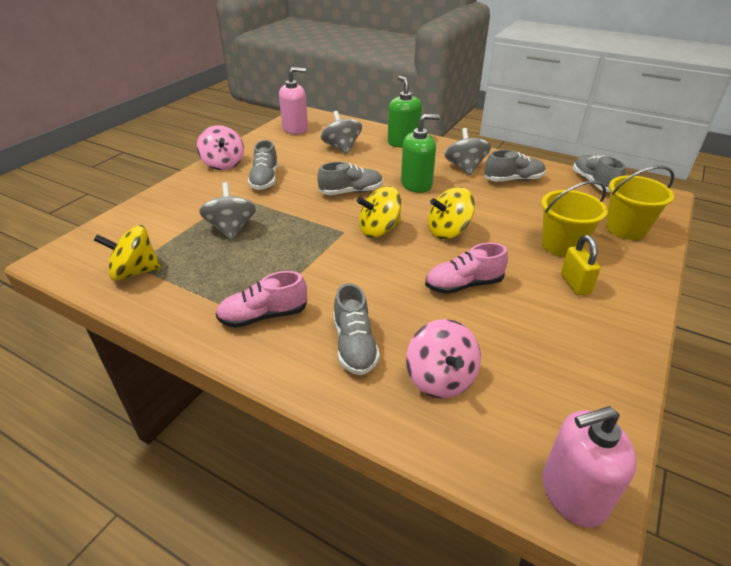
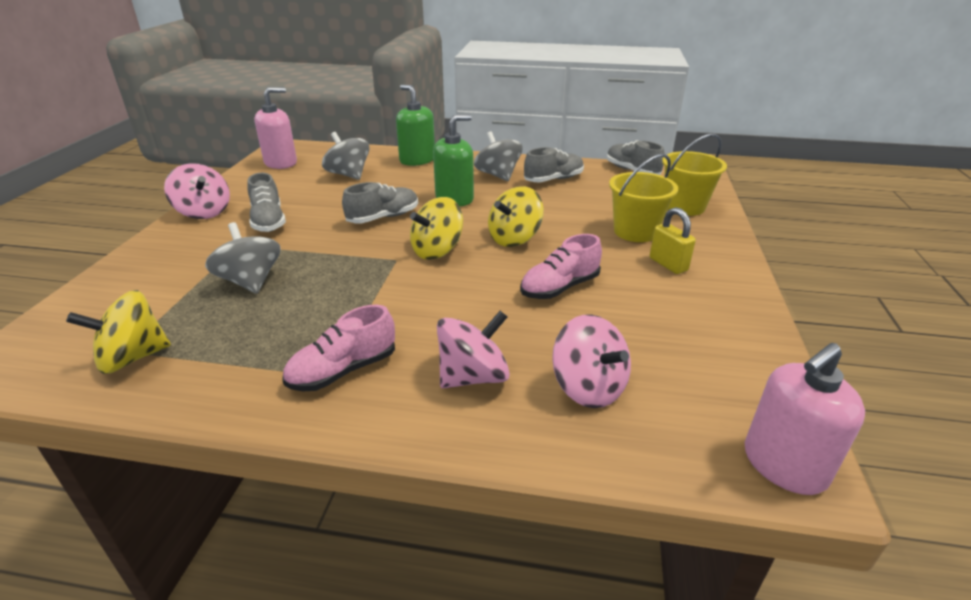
camera: 20 degrees left, 5 degrees down
(354, 345) = (473, 376): grey shoe -> pink spinning top

